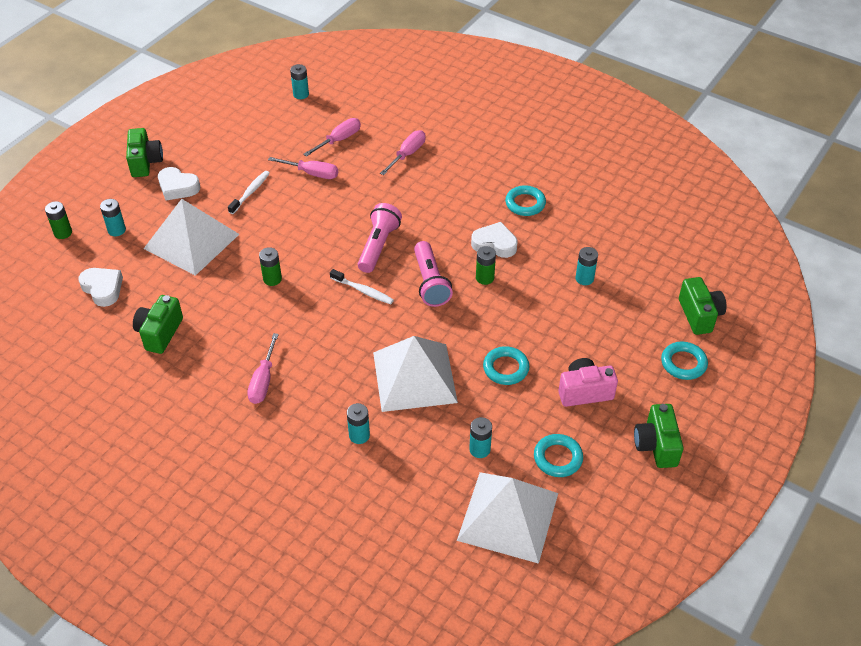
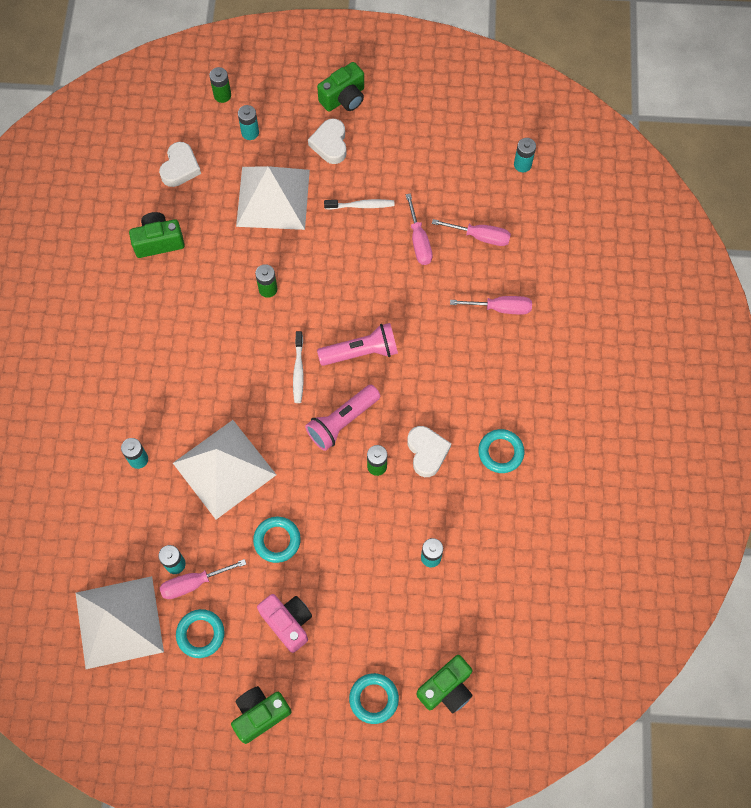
camera: 60 degrees right, 20 degrees up
(263, 380) = (154, 351): pink screwdriver -> pink screwdriver (194, 583)

